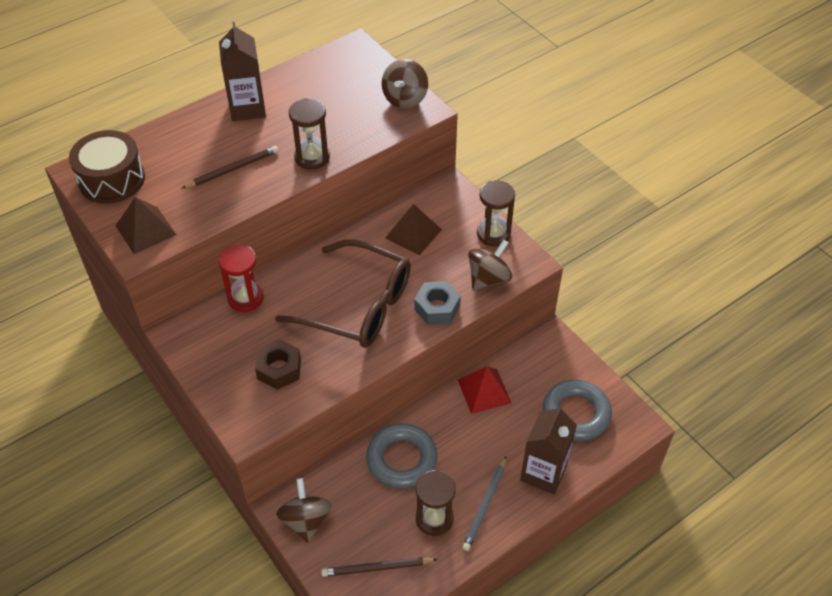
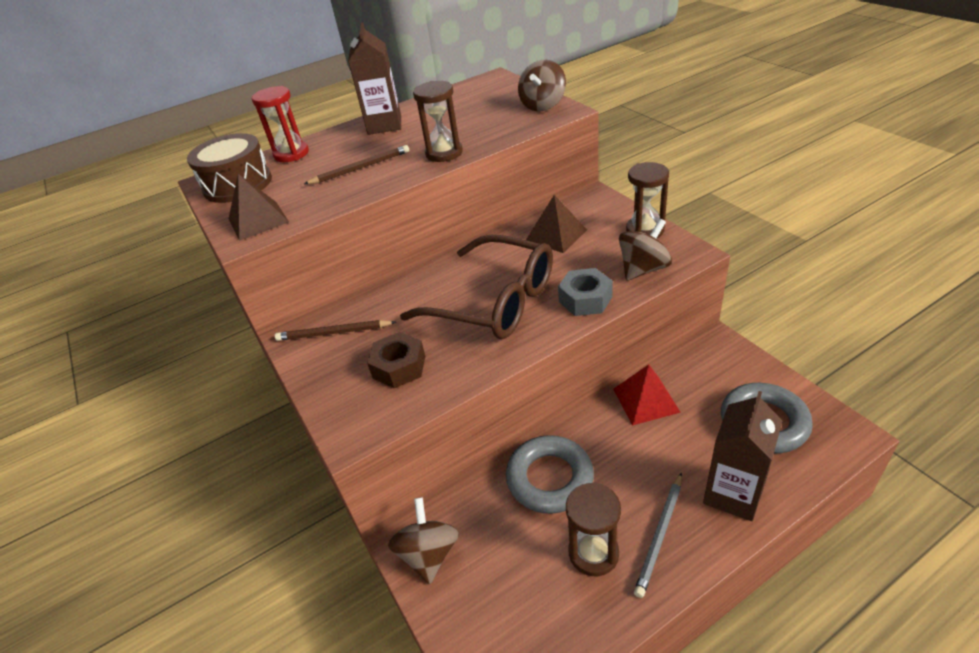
camera: 10 degrees right, 10 degrees down
(245, 298) = (372, 300): red hourglass -> red hourglass (291, 154)
(377, 568) = (518, 621): brown pencil -> brown pencil (334, 333)

